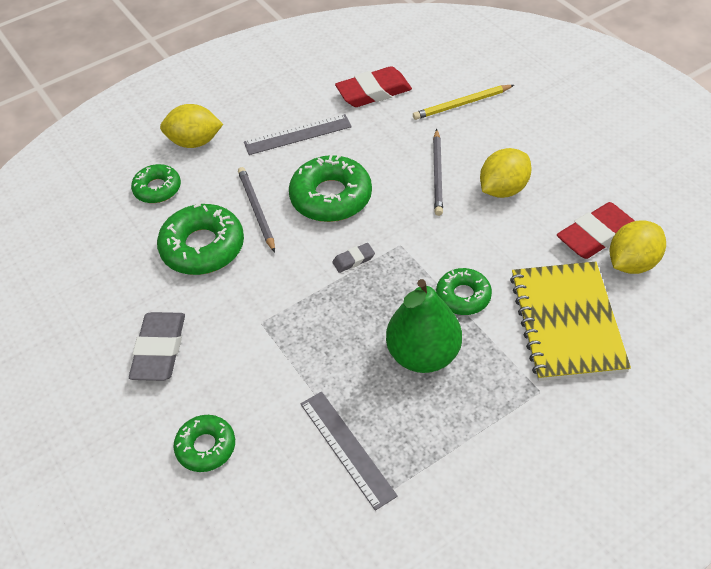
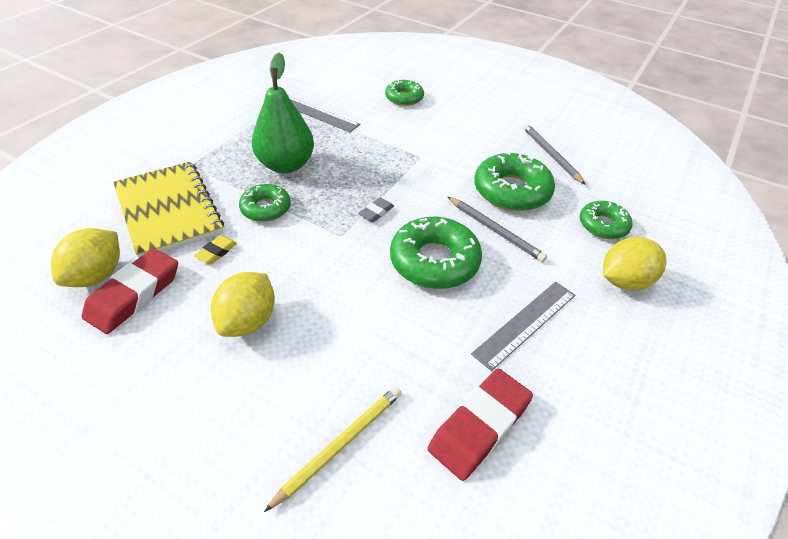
camera: 150 degrees right, 5 degrees down
(159, 350) = (476, 128): grey eraser -> none
(438, 174) = (332, 318): grey pencil -> grey pencil (550, 155)
(521, 258) = (216, 252): none -> yellow eraser

